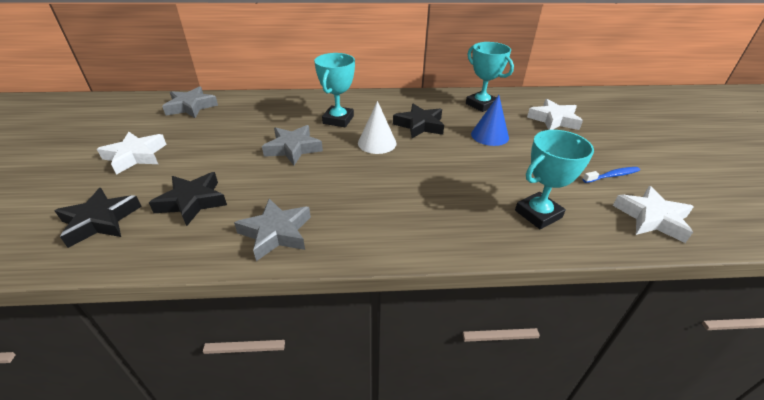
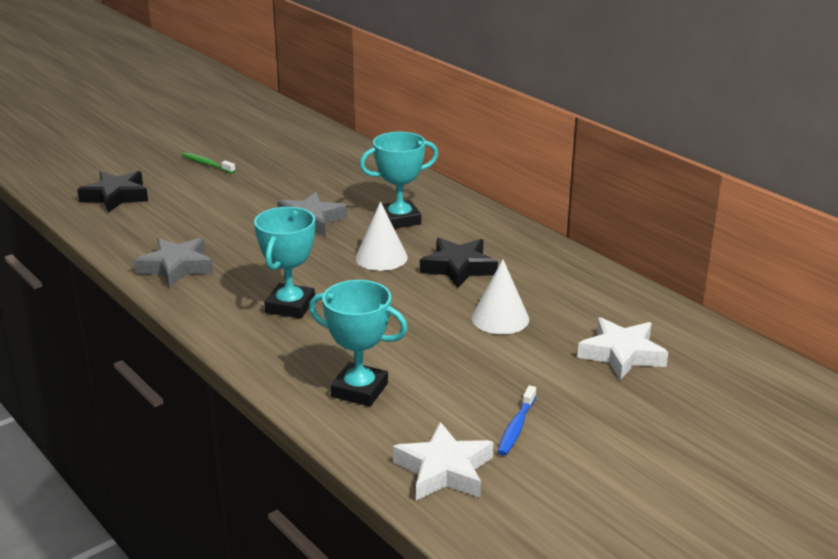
camera: 55 degrees right, 10 degrees down
(136, 156) = (207, 164): white star -> green toothbrush
(191, 107) = (316, 143): grey star -> none
(192, 202) = (176, 216): black star -> none
(481, 105) = (581, 290): turquoise trophy -> turquoise trophy (290, 306)
(489, 135) = (500, 318): blue cone -> white cone
(612, 176) = (516, 427): blue toothbrush -> blue toothbrush turned 75 degrees clockwise

